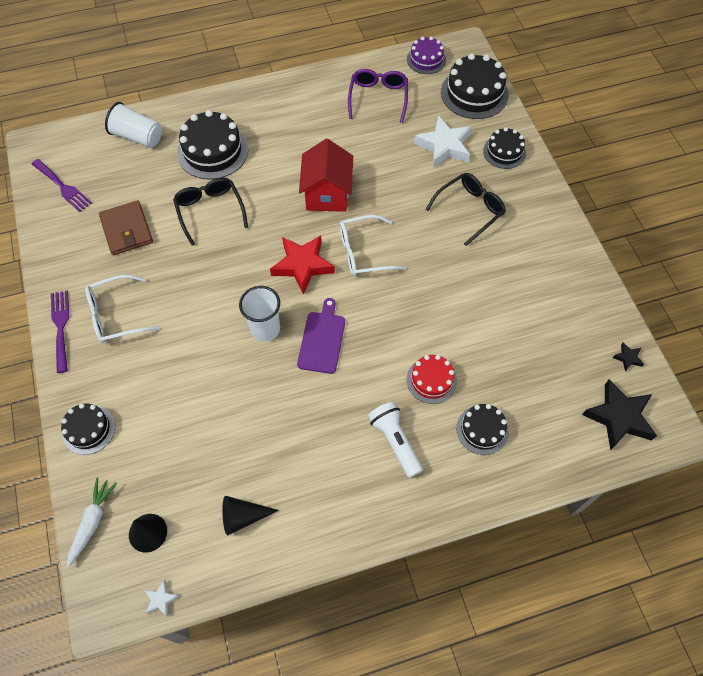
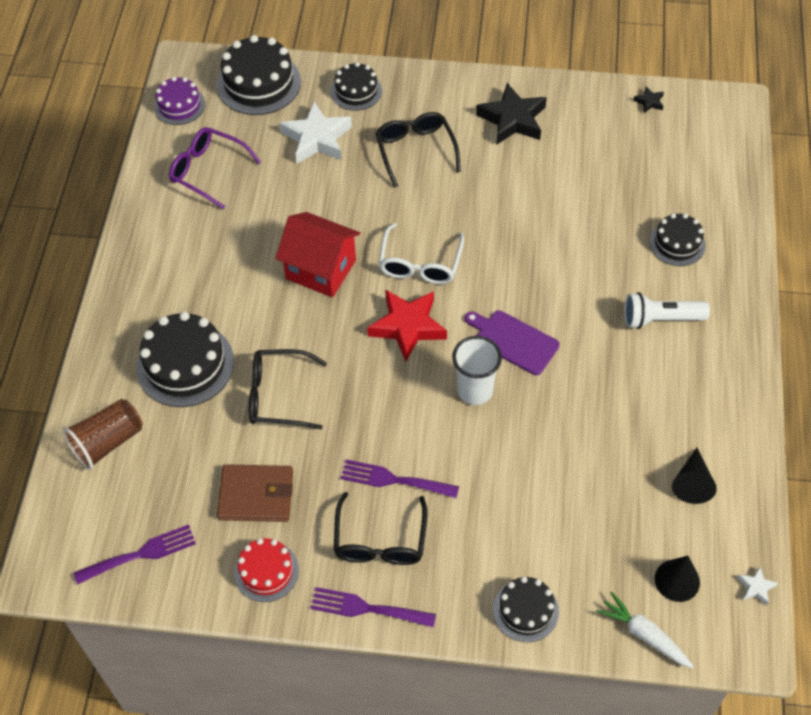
camera: 65 degrees left, 5 degrees down
(116, 315) = (380, 540): white glasses -> black glasses
(137, 137) = (108, 442): white cup -> brown cup
(168, 305) = (394, 480): none -> purple fork
(431, 380) = (605, 263): red cake -> red cake (266, 571)
(619, 417) = (707, 135): black star -> black star (512, 119)

